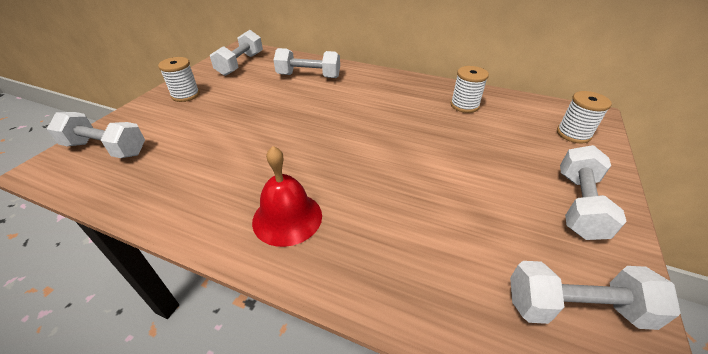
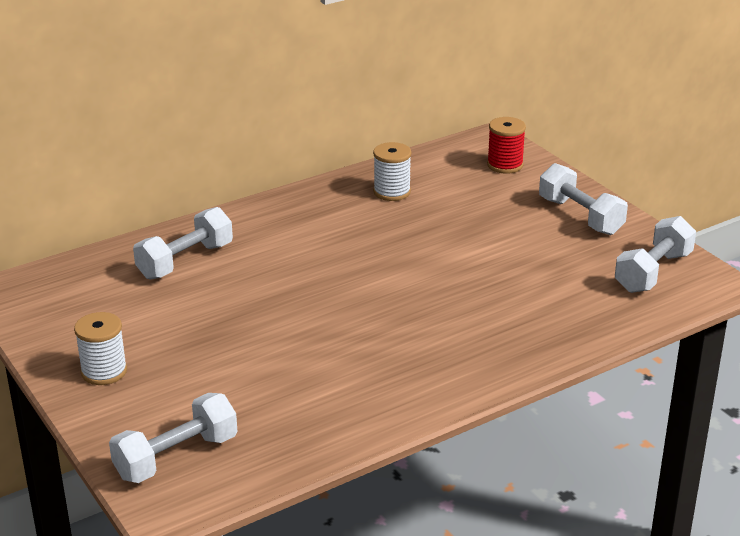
camera: 55 degrees left, 10 degrees down
(240, 64) = (65, 303): white dumbbell -> none
(287, 218) = (445, 360): red bell -> none
(573, 134) = (505, 165): white spool -> red spool

